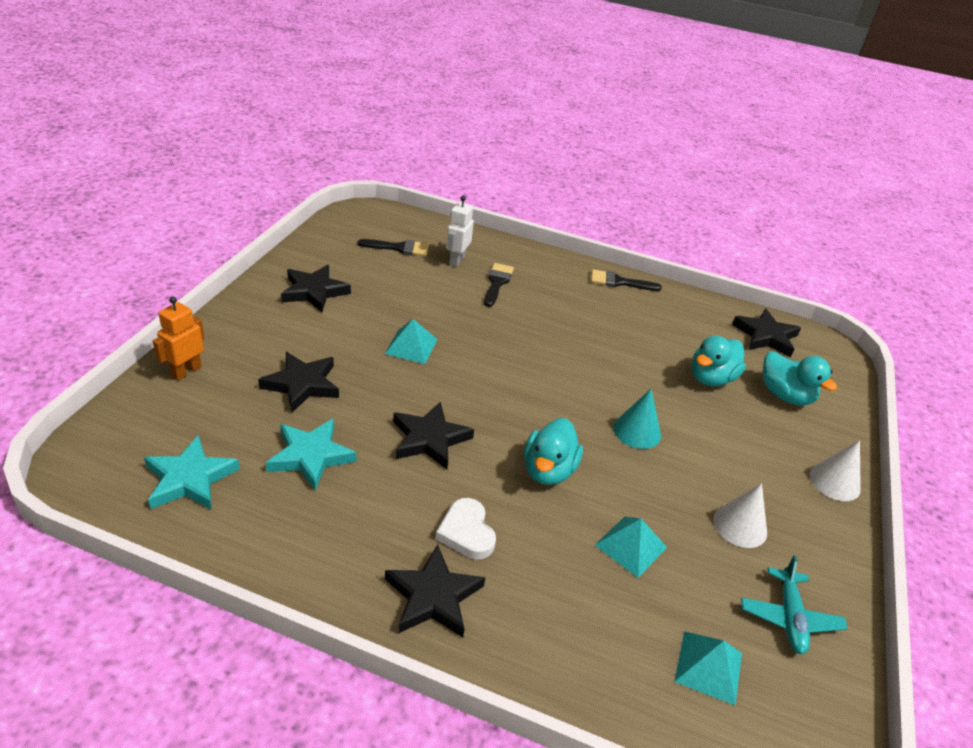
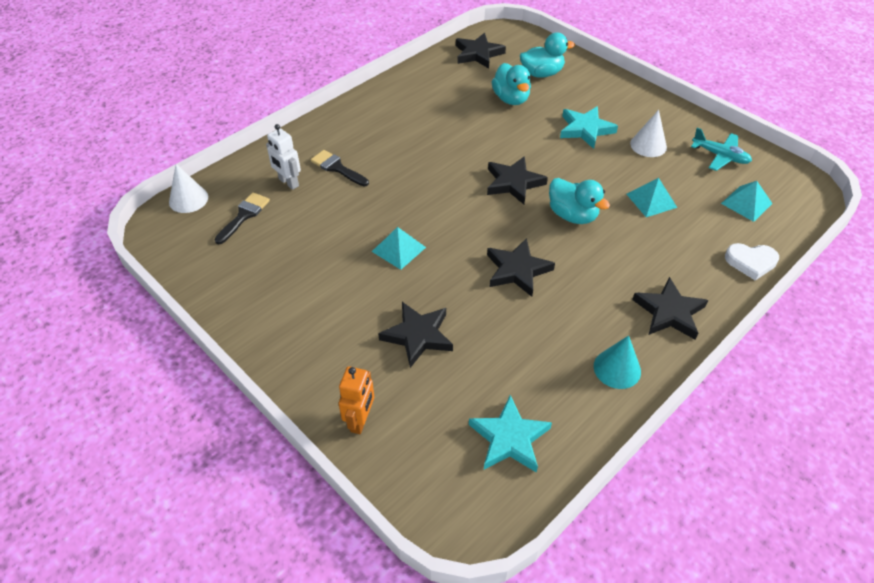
camera: 60 degrees left, 10 degrees up
(186, 371) = (360, 420): orange robot -> orange robot turned 135 degrees counterclockwise
(310, 456) = (510, 349): turquoise star -> turquoise star (585, 129)
(314, 291) = (281, 296): black star -> black star (514, 183)
(466, 532) = (617, 278): white heart -> white heart (750, 262)
(619, 282) = (376, 98): black brush -> none
(637, 431) = (550, 156): turquoise cone -> turquoise cone (617, 368)
(835, 482) = (625, 89): white cone -> white cone (188, 199)

